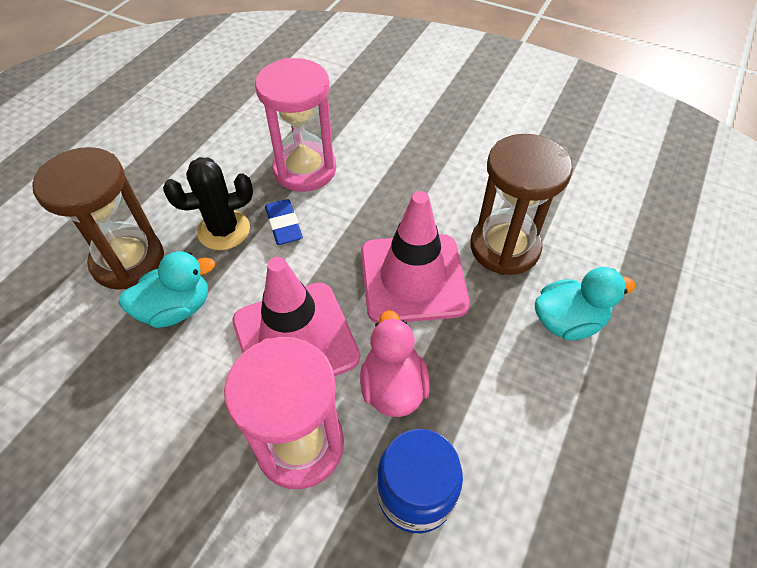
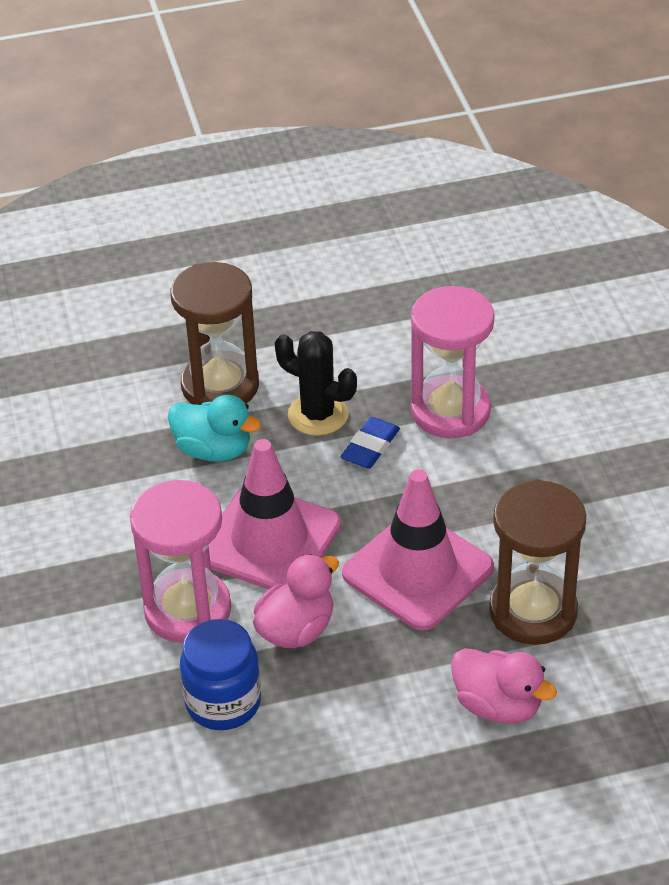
camera: 50 degrees right, 10 degrees down
(568, 321) = (498, 705): turquoise duck -> pink duck

